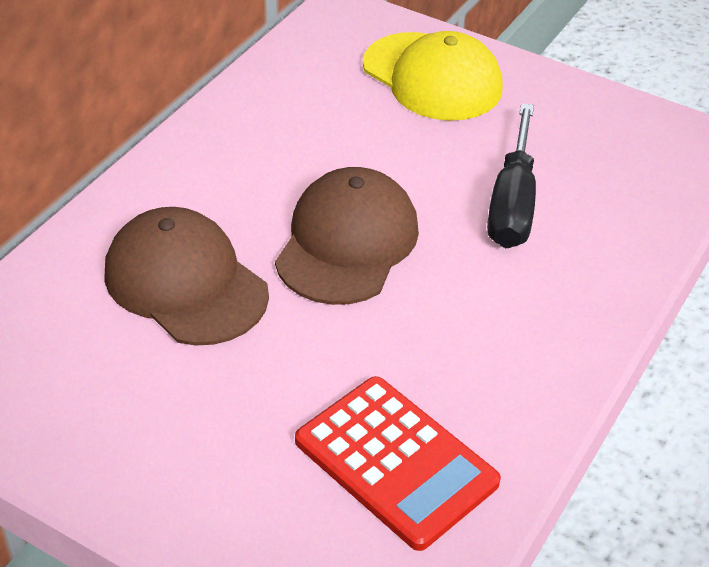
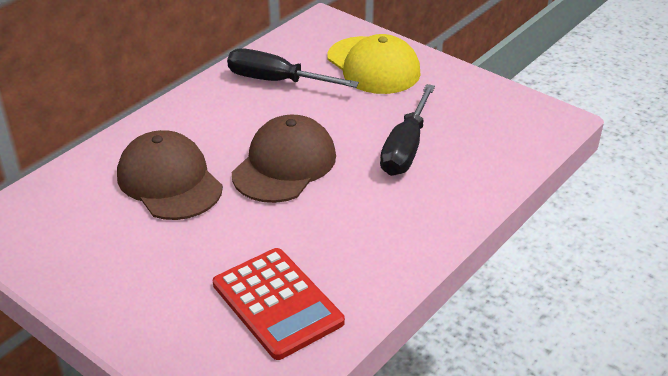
camera: 10 degrees right, 5 degrees down
(300, 111) = (277, 81): none -> black screwdriver

